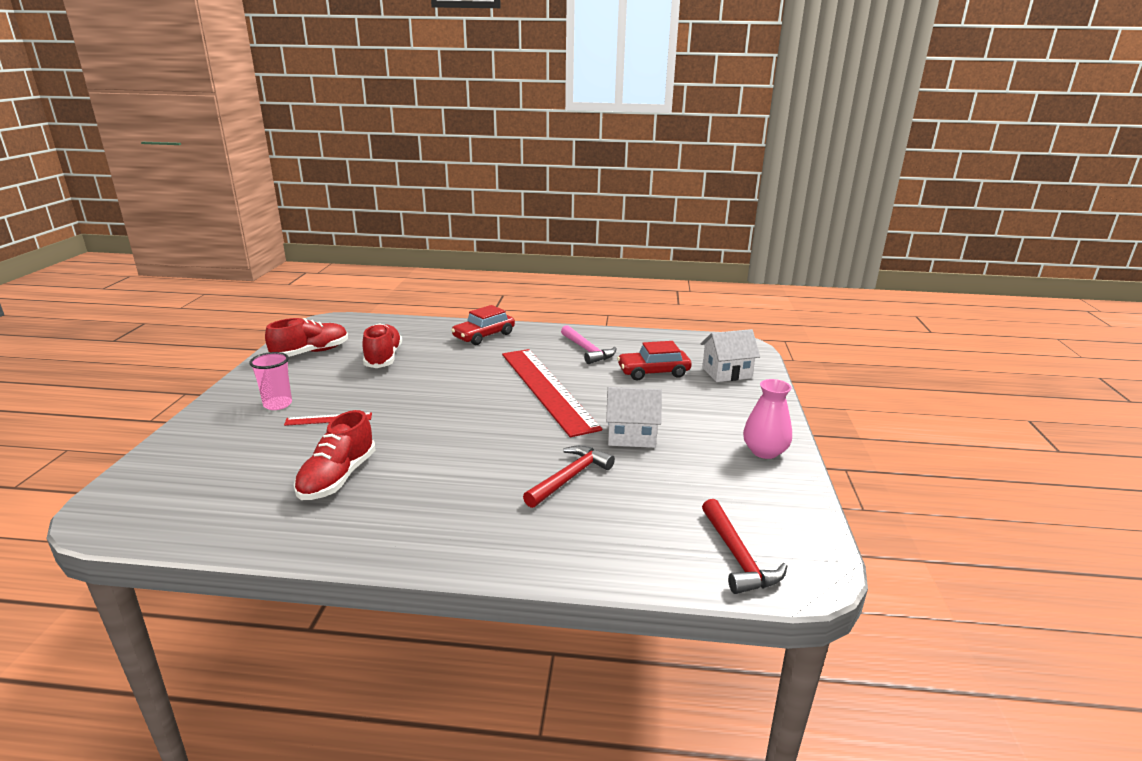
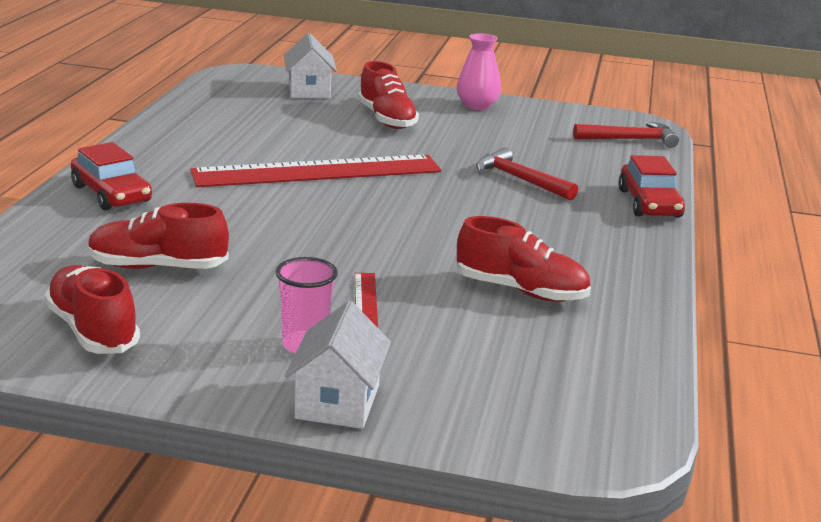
camera: 85 degrees left, 0 degrees up
(587, 350) = (209, 140): pink hammer -> none
(631, 436) = (442, 147): white house -> white house (337, 402)
(653, 372) = (293, 119): red car -> red car (649, 203)
(683, 408) = (386, 119): none -> red shoe

